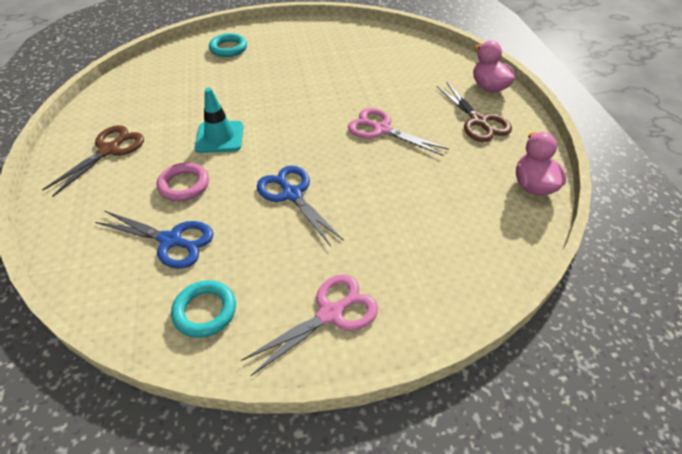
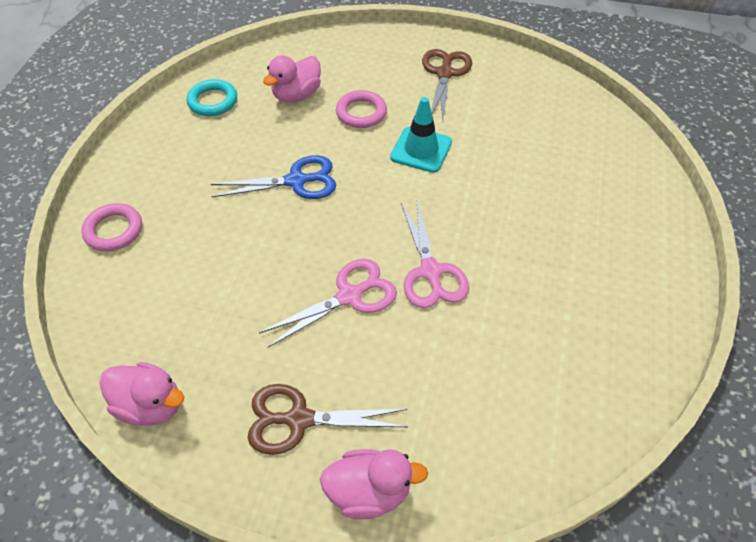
camera: 115 degrees right, 5 degrees up
(109, 150) = (445, 73): brown scissors -> brown scissors turned 135 degrees counterclockwise
(171, 241) = (297, 95): blue scissors -> pink duck
(228, 48) = (622, 198): turquoise ring -> none
(331, 314) = (151, 166): pink scissors -> pink scissors (430, 272)
(425, 295) = (114, 230): none -> pink ring

